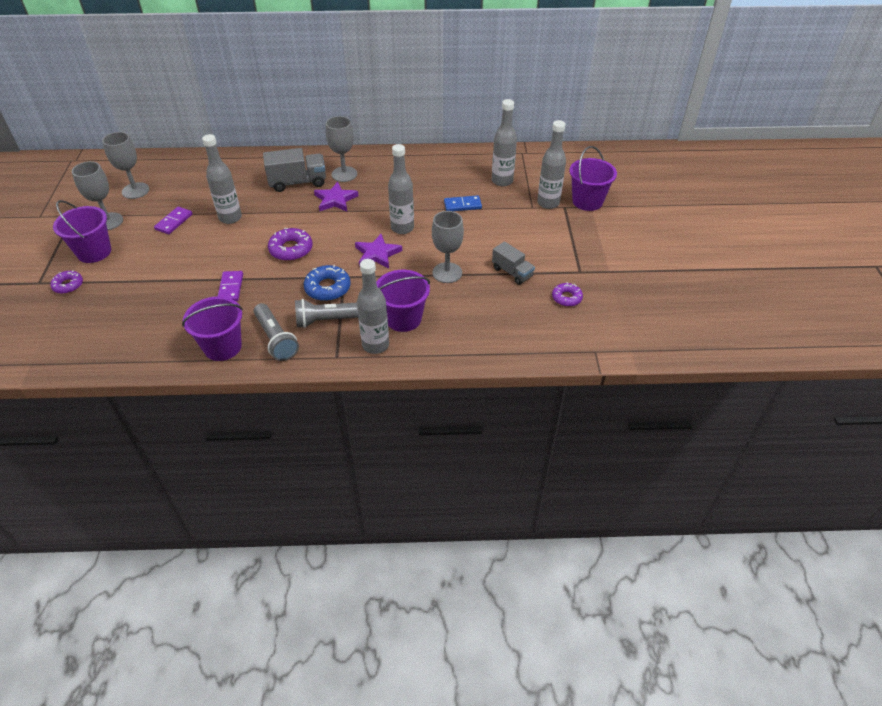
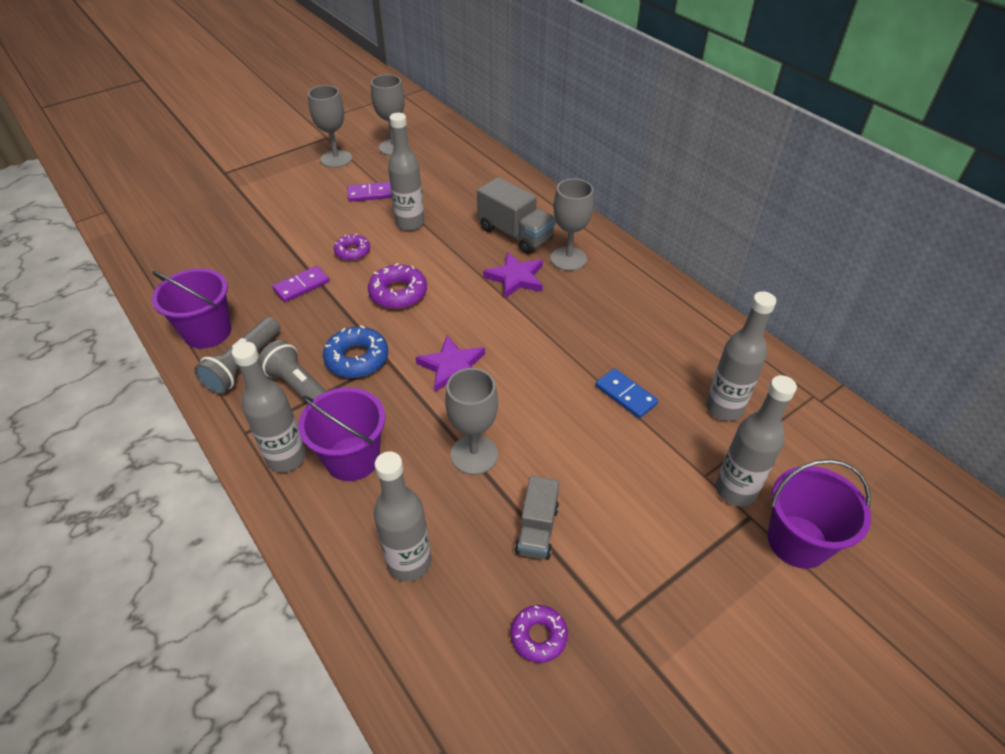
camera: 55 degrees right, 0 degrees up
(68, 285) = (232, 189): purple donut -> purple donut (352, 251)
(94, 252) = (287, 176): purple bucket -> none
(402, 228) = (521, 362): grey bottle -> grey bottle (409, 562)

